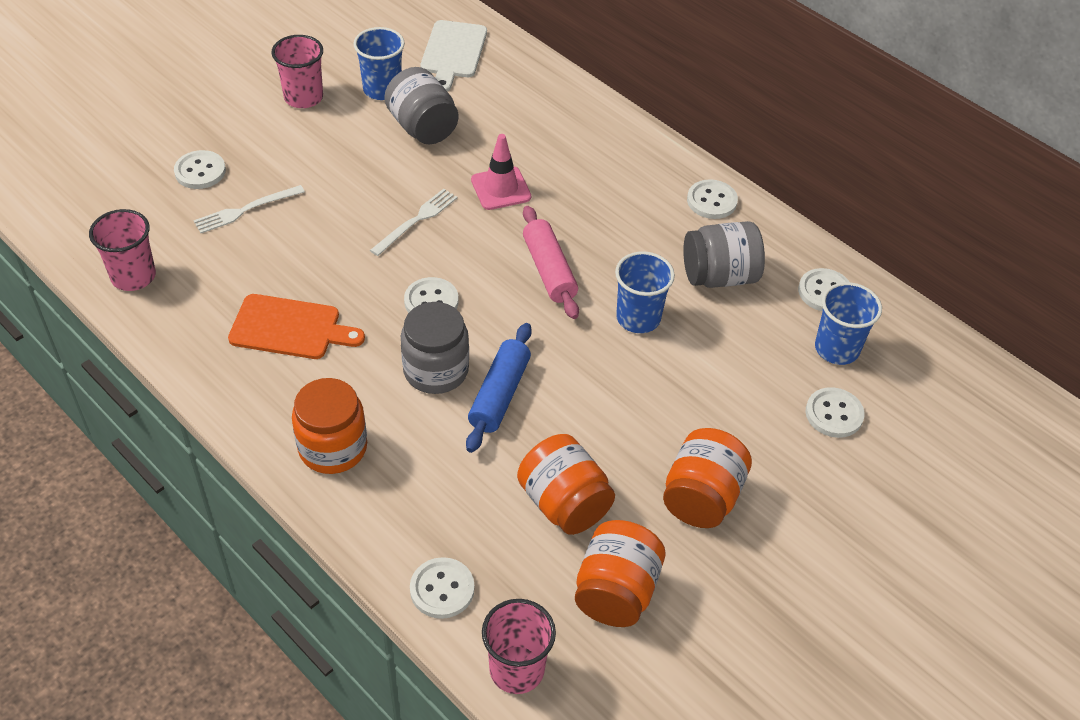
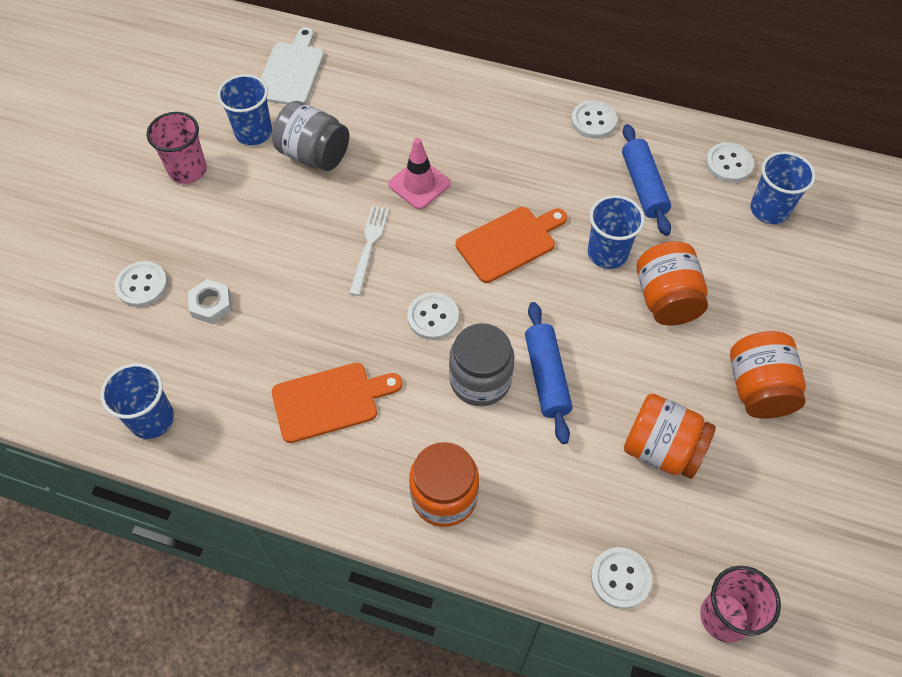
camera: 25 degrees left, 10 degrees up
(133, 276) = (152, 419): pink cup -> blue cup
(246, 210) = (211, 304): white fork -> white nut
(453, 53) = (291, 71): white cutting board -> white cutting board turned 150 degrees counterclockwise
(549, 270) = (509, 242): pink rolling pin -> orange cutting board
(616, 591) = (751, 505): orange jar -> orange jar (666, 299)
(719, 276) = (643, 186): grey jar -> blue rolling pin
(834, 414) = (804, 267): white button -> none

